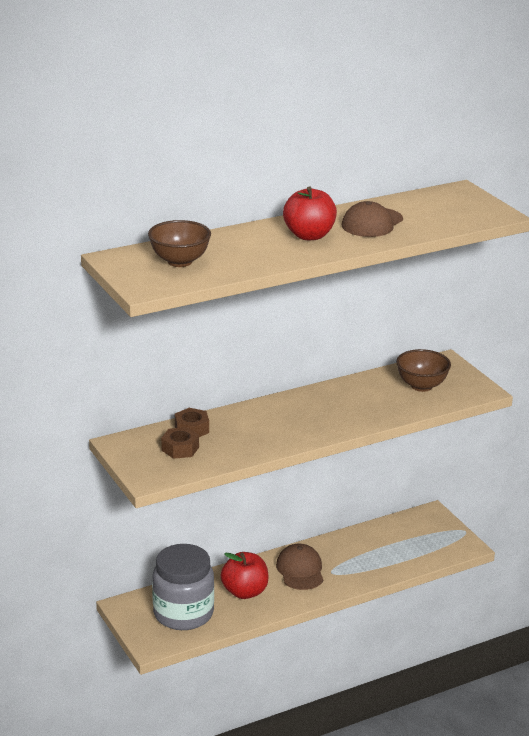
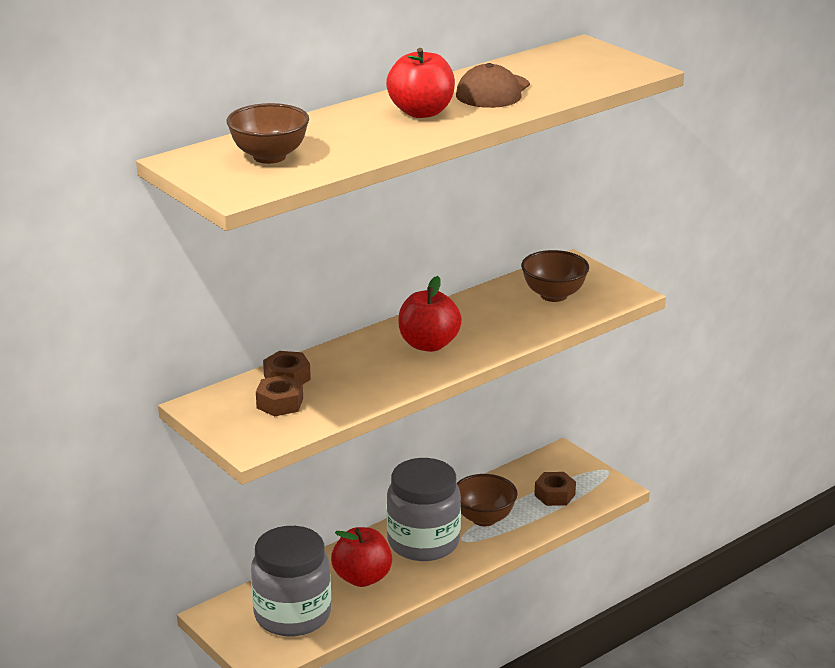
camera: 10 degrees left, 0 degrees up
(300, 570) = (423, 542): brown cap -> grey jar
(309, 415) = (428, 344): none -> red apple
(354, 557) = (484, 518): none -> brown bowl
(416, 546) = (554, 495): none -> brown nut

